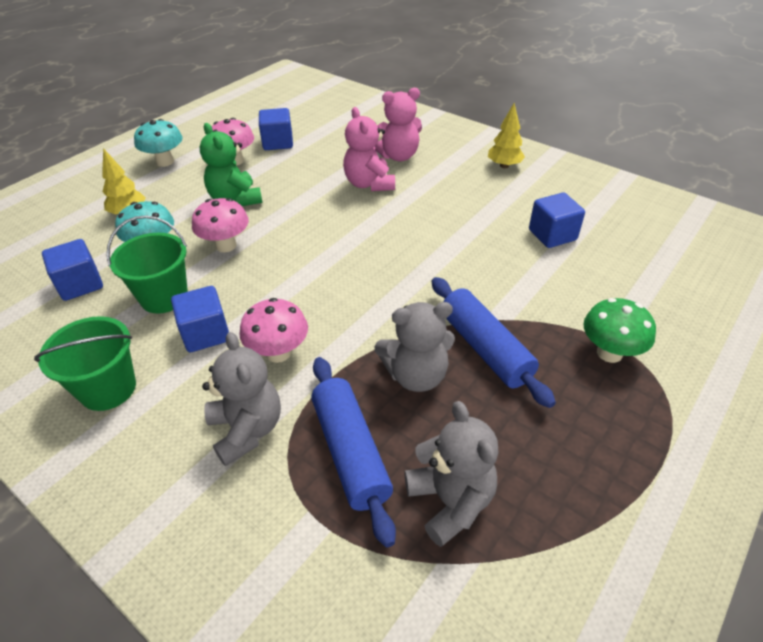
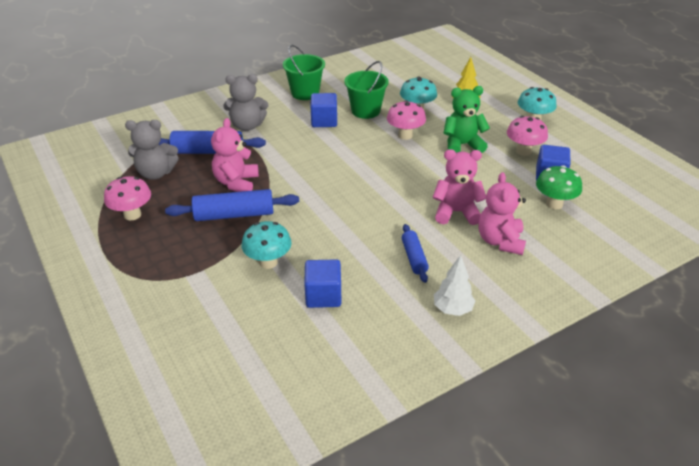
camera: 110 degrees right, 5 degrees down
(80, 284) = (395, 87): blue cube -> none
(278, 353) = (291, 141): pink mushroom -> pink mushroom (132, 215)
(416, 375) = (236, 183): grey teddy bear -> pink teddy bear
(456, 195) = (414, 258): none -> blue rolling pin
(504, 166) = (452, 309): yellow tree -> white tree
(541, 286) = (268, 262): none -> turquoise mushroom
(609, 353) = (185, 268): green mushroom -> green mushroom (554, 204)

